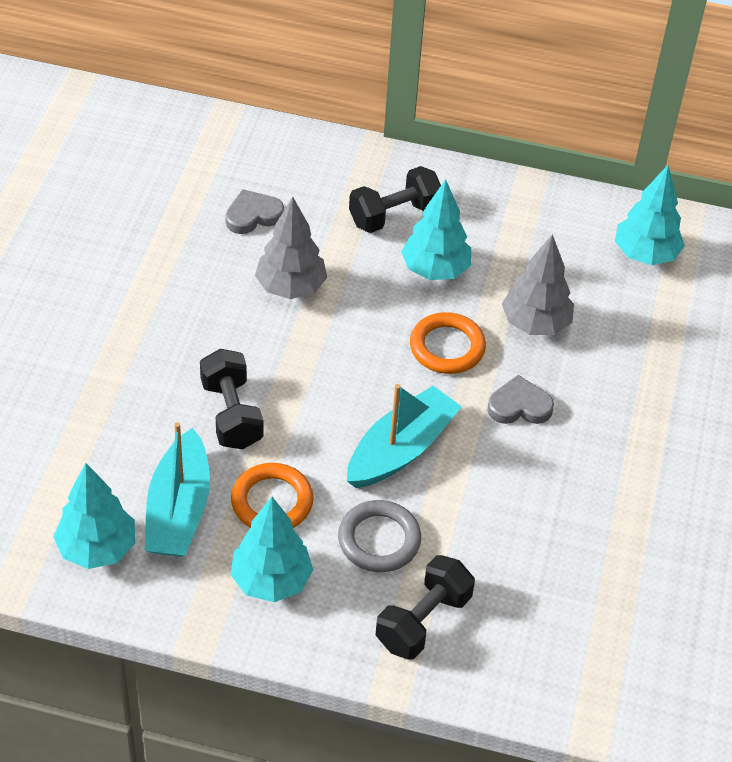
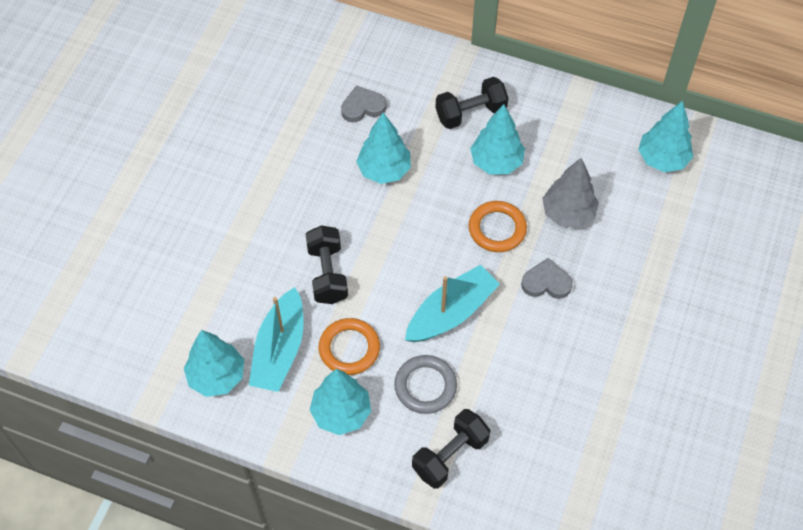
camera: 10 degrees right, 10 degrees up
(291, 287) = (384, 170): grey tree -> turquoise tree

